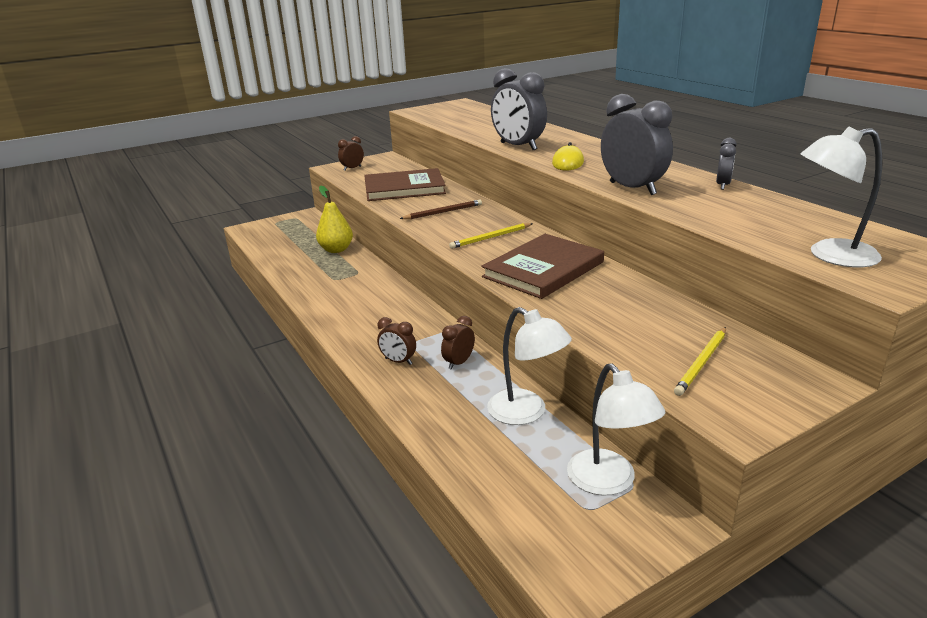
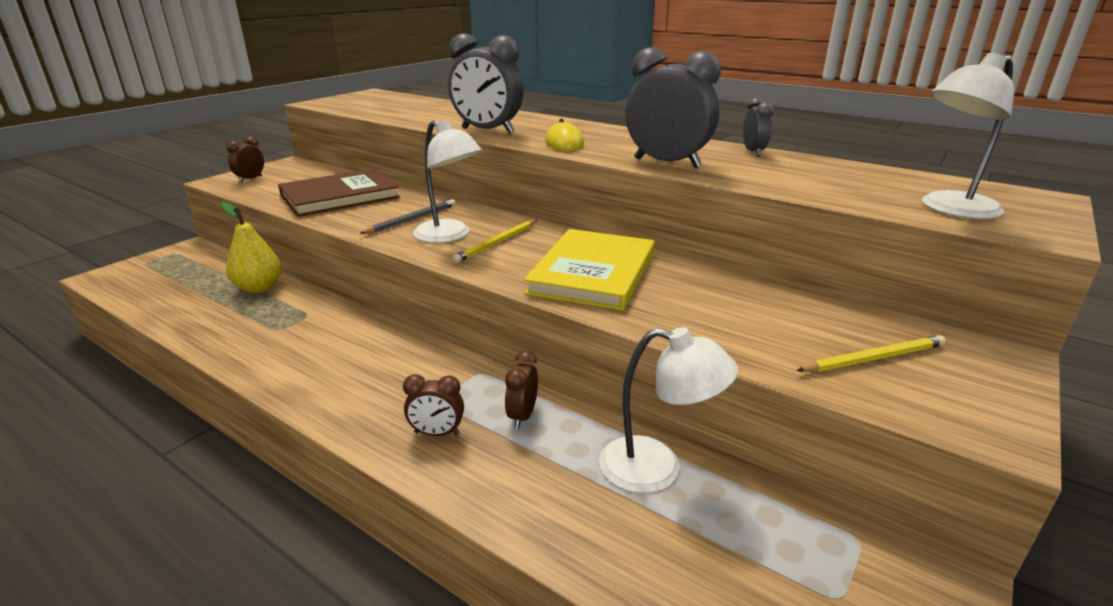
camera: 25 degrees left, 0 degrees up
(443, 212) = (412, 219): brown pencil -> grey pencil
(543, 269) = (593, 273): brown book -> yellow book
(609, 482) = (829, 545): white lamp -> white lamp (449, 236)
(701, 363) = (874, 358): yellow pencil -> yellow pencil turned 120 degrees counterclockwise

